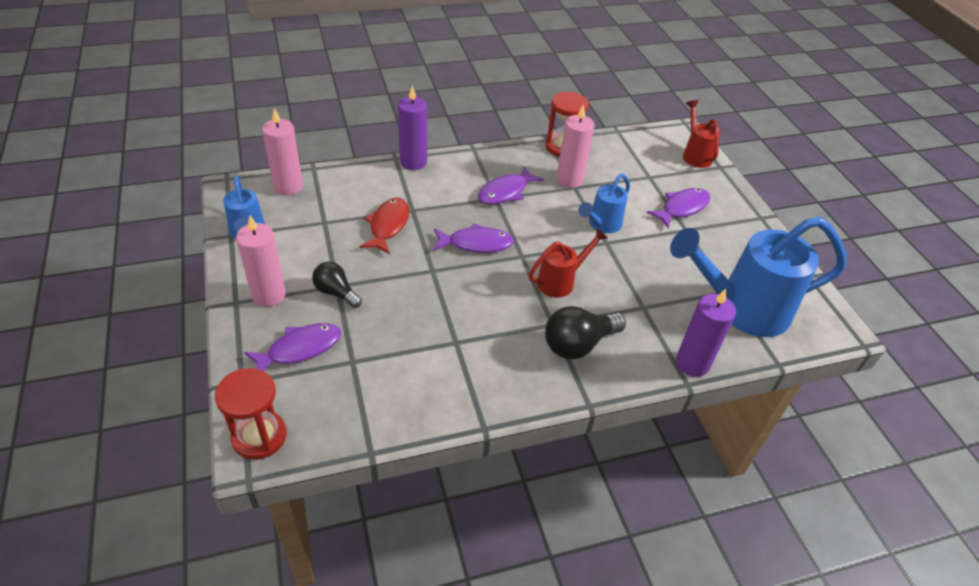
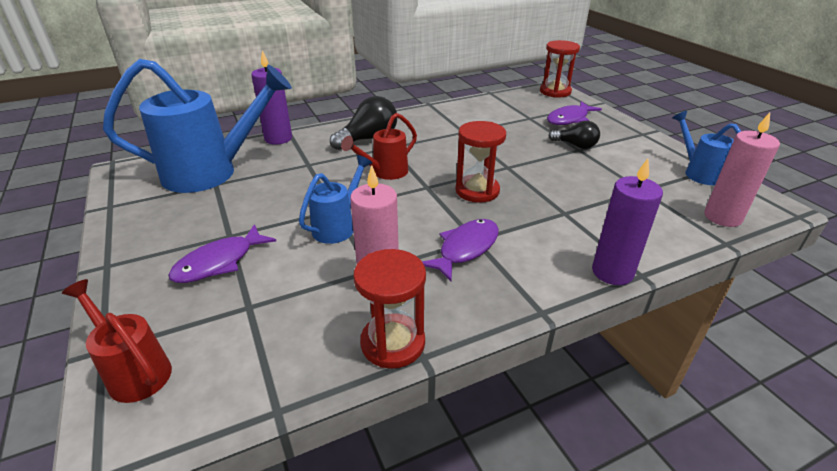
camera: 175 degrees right, 10 degrees down
(269, 295) = (624, 139): pink candle -> none
(388, 225) = (577, 195): red fish -> none
(476, 244) = (477, 191): purple fish -> red hourglass
(695, 155) = (135, 371): red watering can -> red watering can turned 150 degrees clockwise

